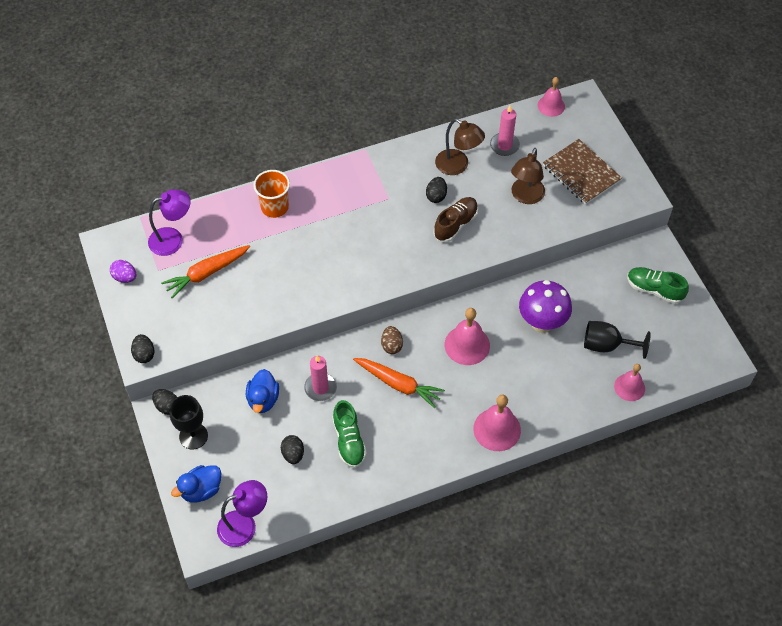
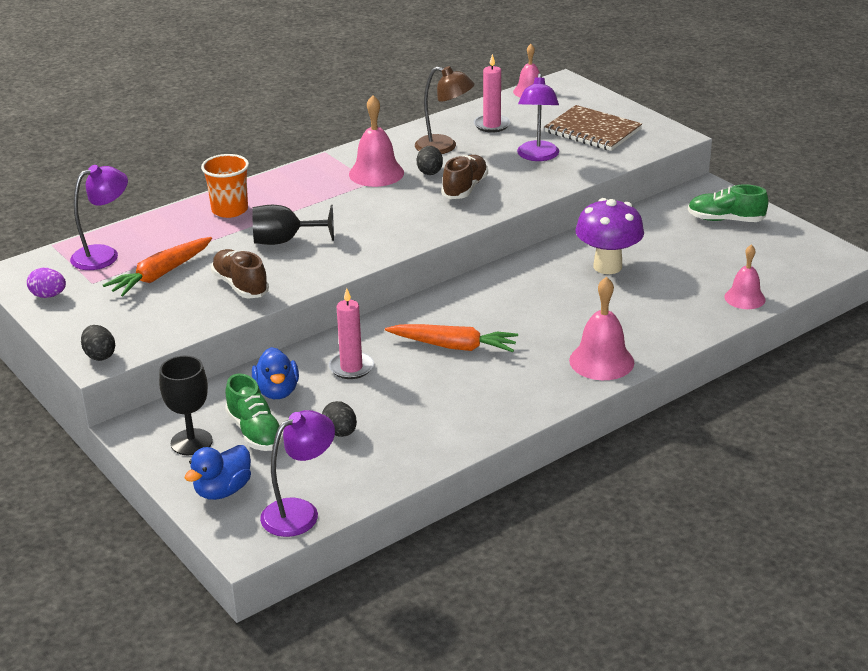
camera: 15 degrees left, 25 degrees down
(167, 406) = (143, 422): black egg -> none
(258, 301) = (240, 286): none -> brown shoe
(349, 441) = (412, 406): green shoe -> green shoe (255, 432)
(391, 345) = (428, 316): brown egg -> none
(467, 345) = (525, 299): pink bell -> pink bell (376, 173)
(525, 197) = (537, 156): brown lamp -> purple lamp
(607, 345) = (696, 270): black goblet -> black goblet (284, 241)

